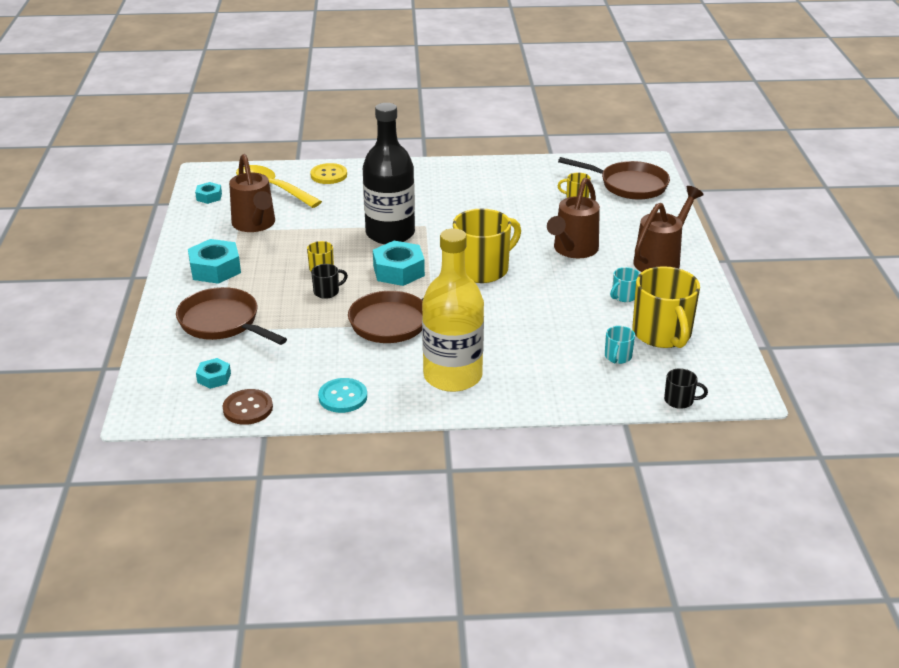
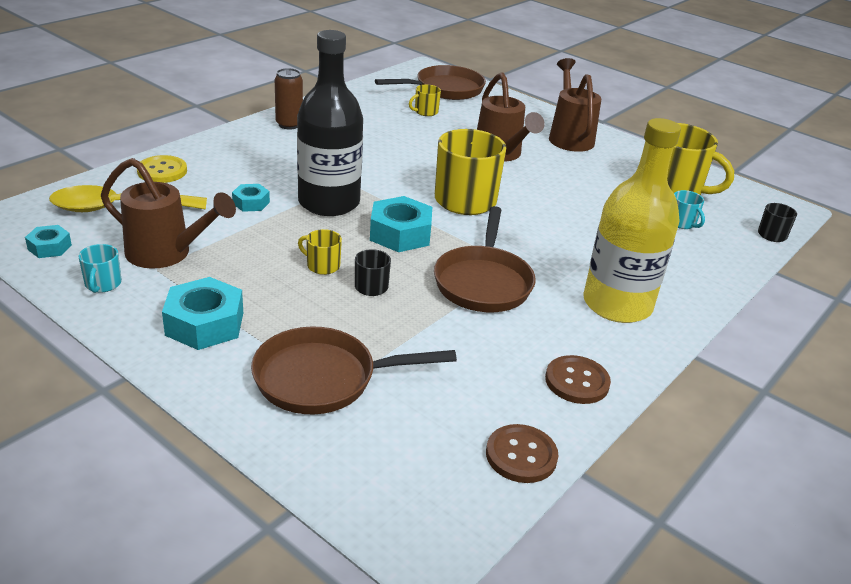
camera: 50 degrees left, 0 degrees up
(214, 378) = (426, 446): turquoise nut -> turquoise nut (251, 203)
(343, 397) = (577, 381): turquoise button -> brown button
(457, 172) = (289, 124): none -> brown can
(624, 296) = (598, 174): turquoise mug -> turquoise mug (103, 284)

